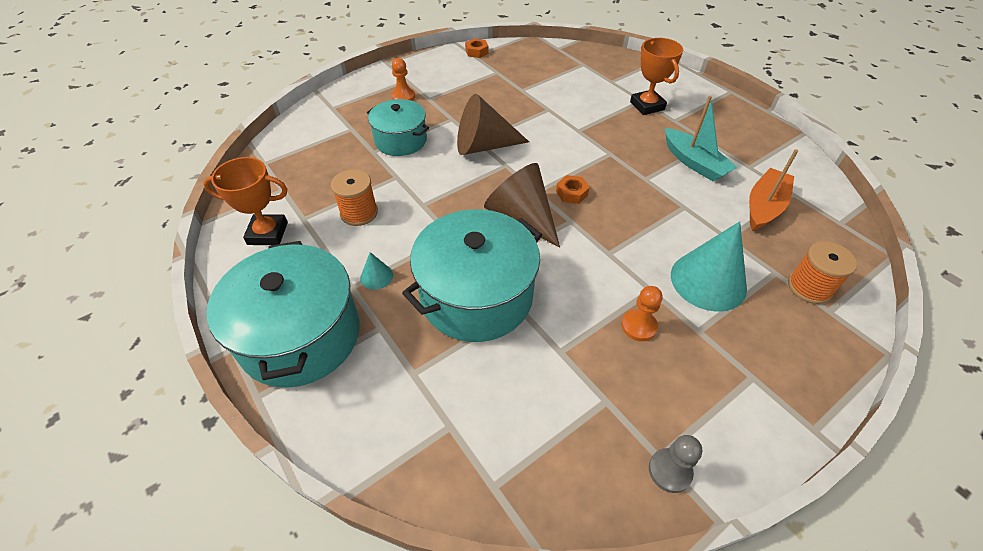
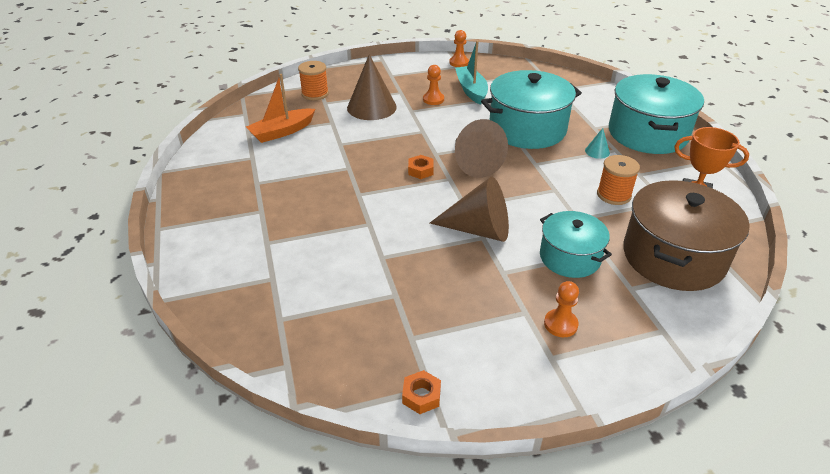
camera: 160 degrees left, 10 degrees down
(311, 160) = (673, 257): none -> brown pot
(647, 106) = (269, 233): orange trophy -> none
(670, 471) = (459, 63): grey pawn -> orange pawn
(694, 163) = (293, 170): turquoise boat -> turquoise boat (471, 90)
(708, 281) = (371, 107): turquoise cone -> brown cone

